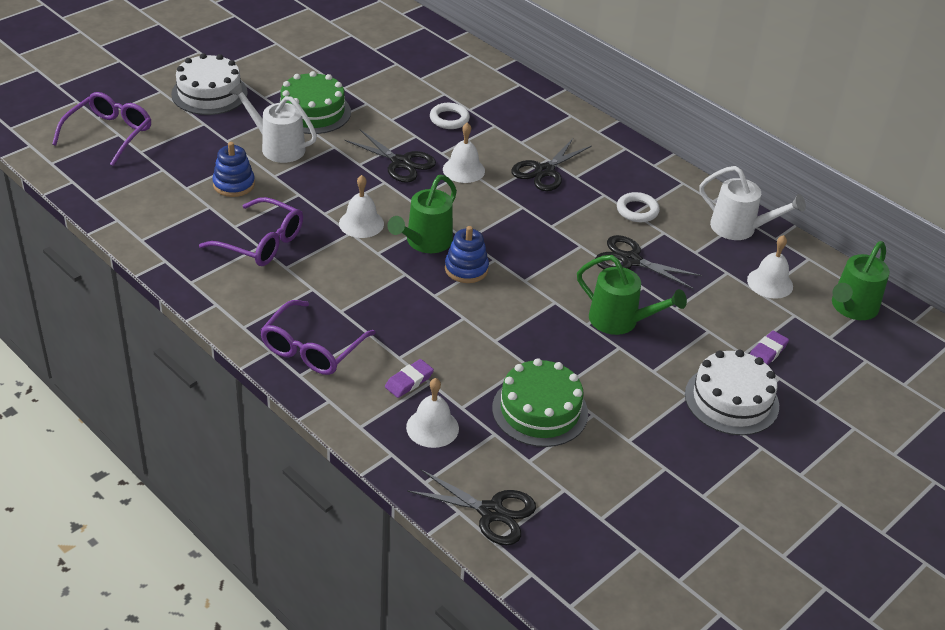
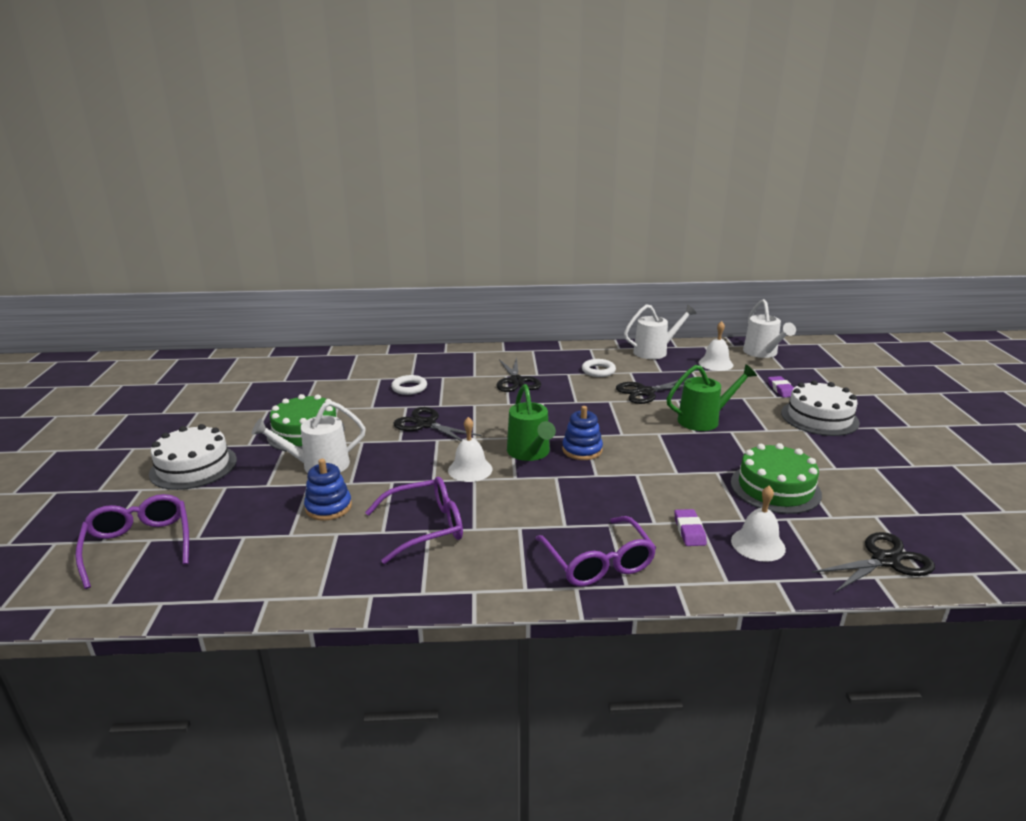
camera: 45 degrees left, 15 degrees down
(401, 163) = (426, 424): black scissors -> black scissors turned 135 degrees counterclockwise
(463, 170) = (471, 405): white bell -> none
(851, 308) = (763, 353): green watering can -> white watering can

